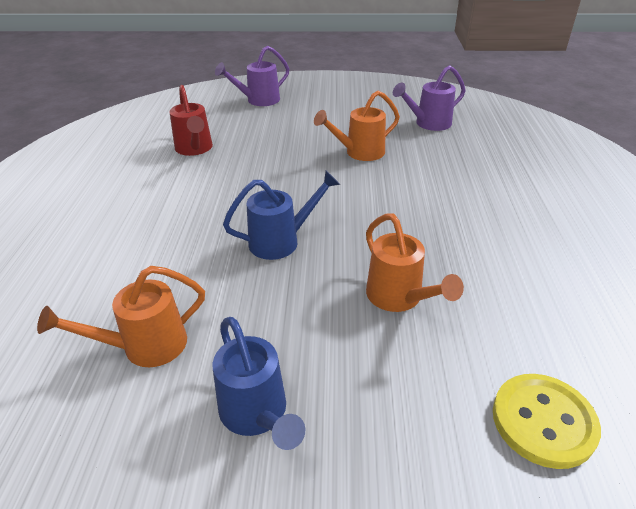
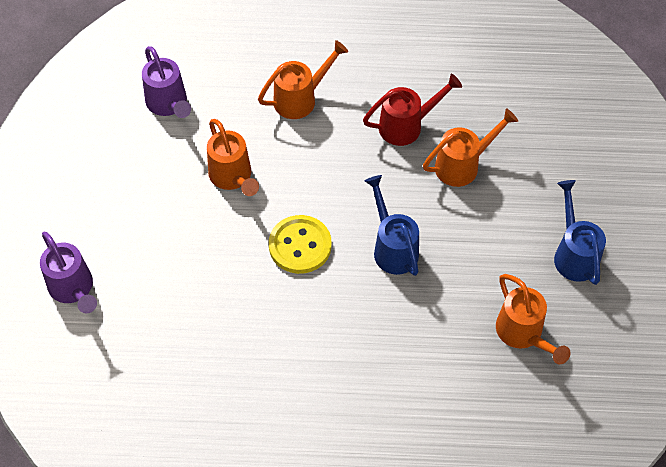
camera: 90 degrees left, 20 degrees up
(194, 149) = (210, 349): red watering can -> red watering can (406, 126)
(257, 414) = (574, 254): blue watering can -> blue watering can turned 75 degrees counterclockwise
(458, 183) = (300, 99): none -> orange watering can
(543, 421) = (564, 104): yellow button -> yellow button (300, 246)

